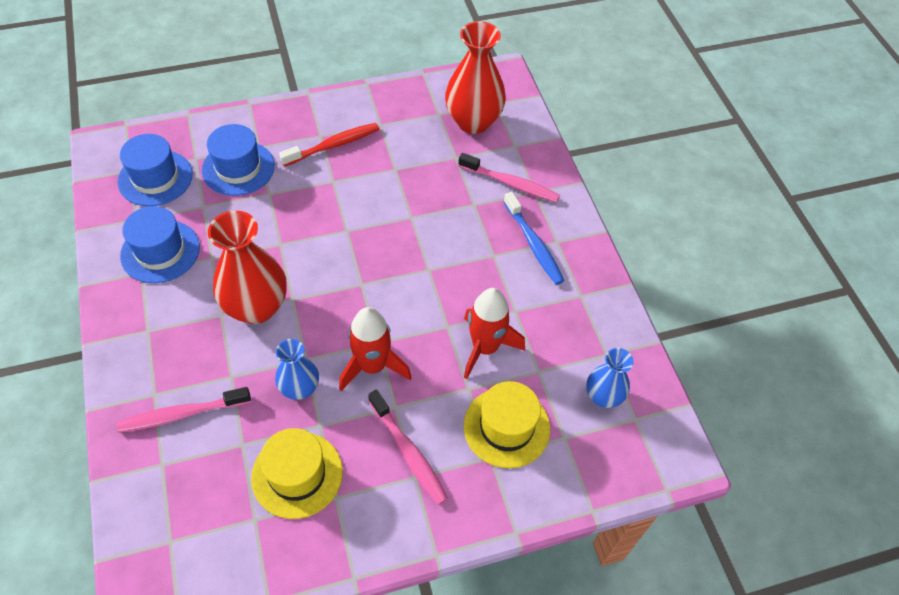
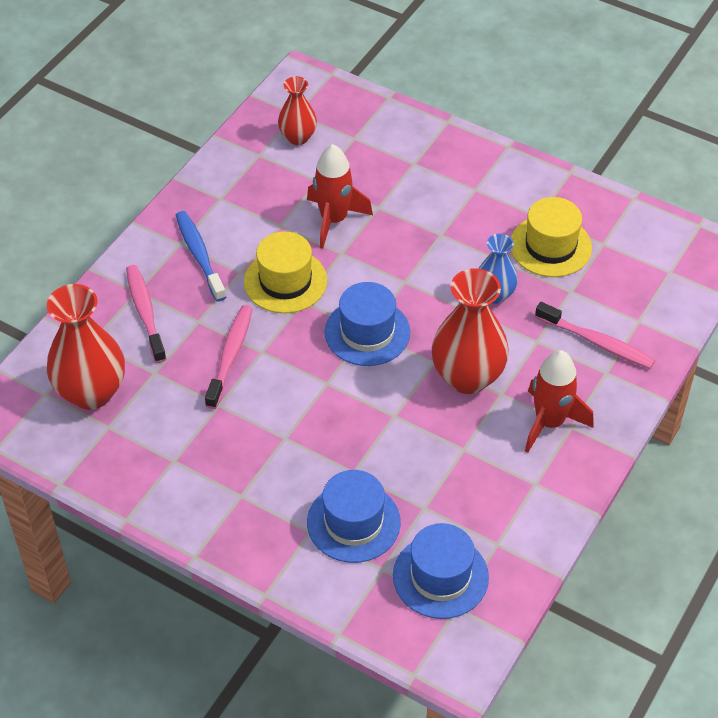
camera: 130 degrees left, 5 degrees down
(160, 251) = (502, 491): blue hat -> blue hat (367, 332)
(333, 145) = (242, 474): red toothbrush -> none
(372, 366) = (427, 269): red rocket -> red rocket (549, 422)
(408, 452) = (463, 204): pink toothbrush -> pink toothbrush (230, 355)
(506, 427) = (382, 169): yellow hat -> yellow hat (285, 281)
(533, 244) = (199, 255): blue toothbrush -> blue toothbrush turned 45 degrees counterclockwise
(603, 396) = (298, 137): blue vase -> red vase

